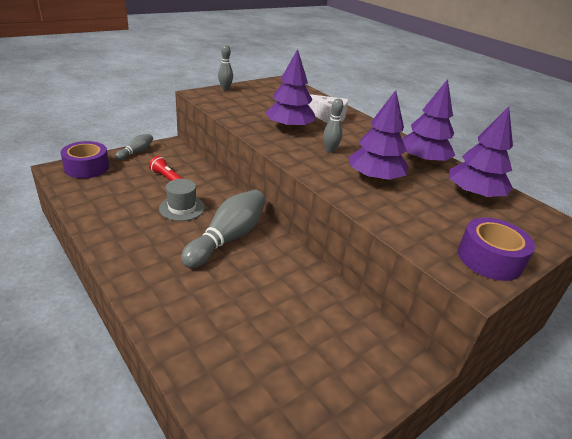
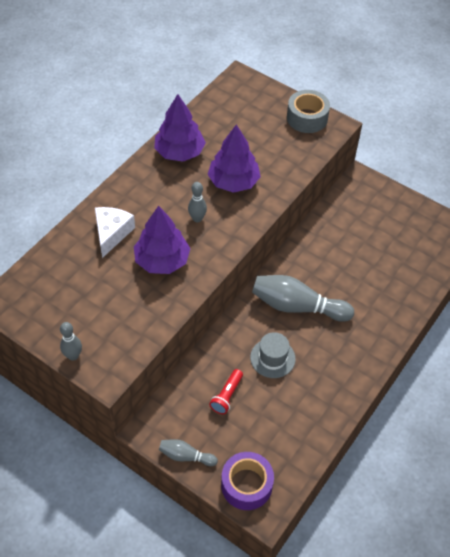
camera: 105 degrees left, 20 degrees up
(474, 195) = (223, 121): purple tree -> none
(489, 259) = (307, 118): purple tape -> grey tape

